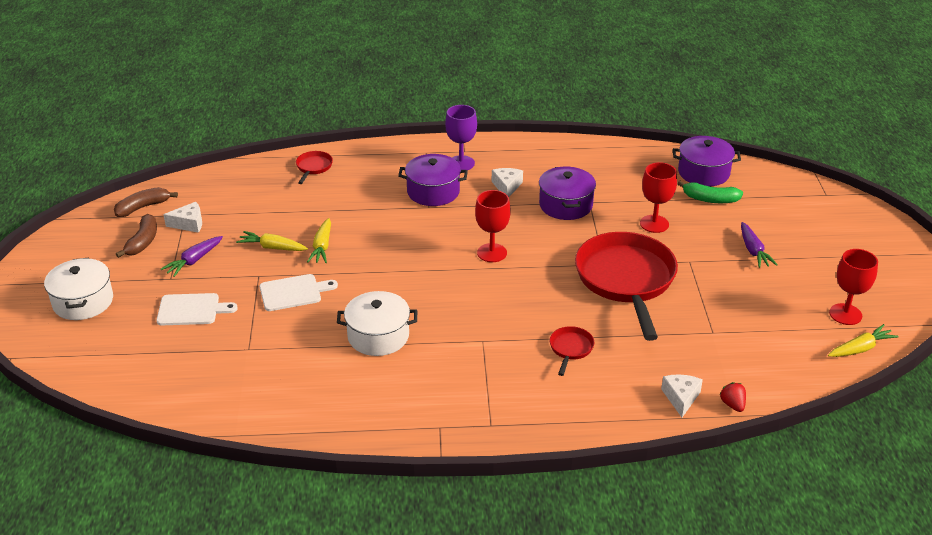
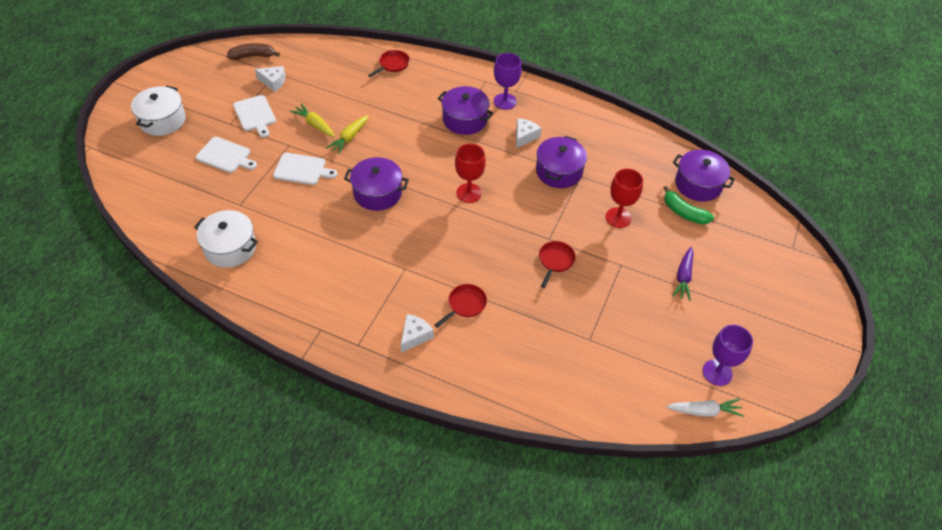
camera: 25 degrees right, 15 degrees up
(143, 242) = (233, 85): brown banana -> none
(194, 260) = (255, 115): purple carrot -> white cutting board
(378, 336) = (334, 232): white pot -> white pot (230, 248)
(396, 285) = (377, 193): none -> purple pot
(626, 280) = (555, 261): red pan -> red pan, size x0.41
(681, 398) = (517, 388): white cheese -> white cheese (415, 336)
(732, 405) = (554, 413): red strawberry -> none
(845, 314) = (717, 372): red goblet -> purple goblet
(860, 349) = (704, 411): yellow carrot -> white carrot

